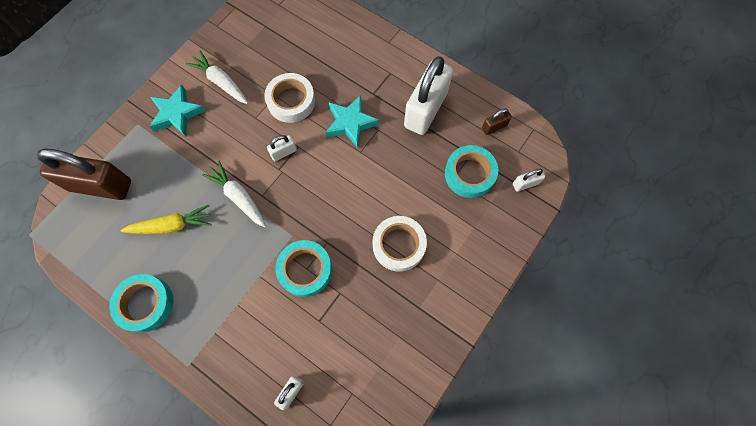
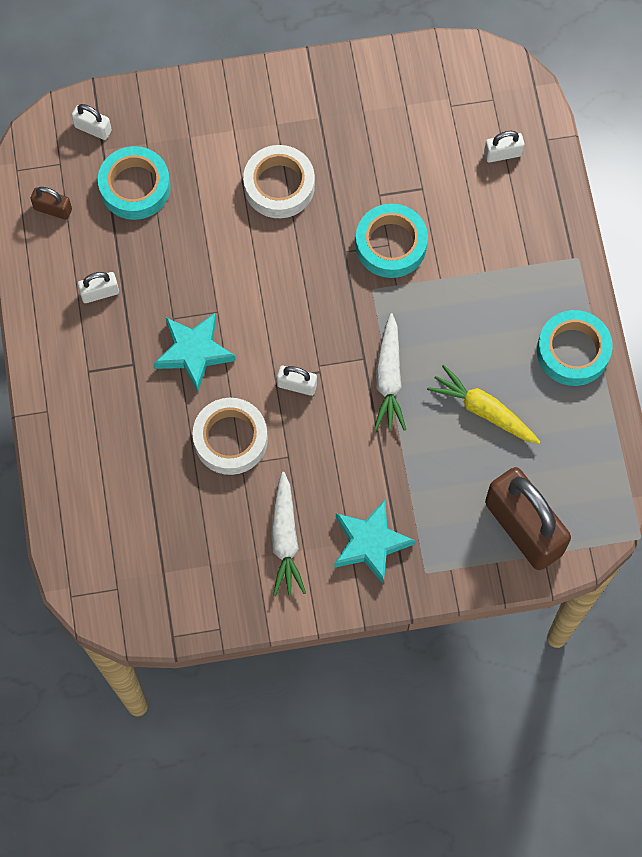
camera: 135 degrees left, 0 degrees up
(425, 110) = (100, 293): white padlock -> white padlock, size x0.43

